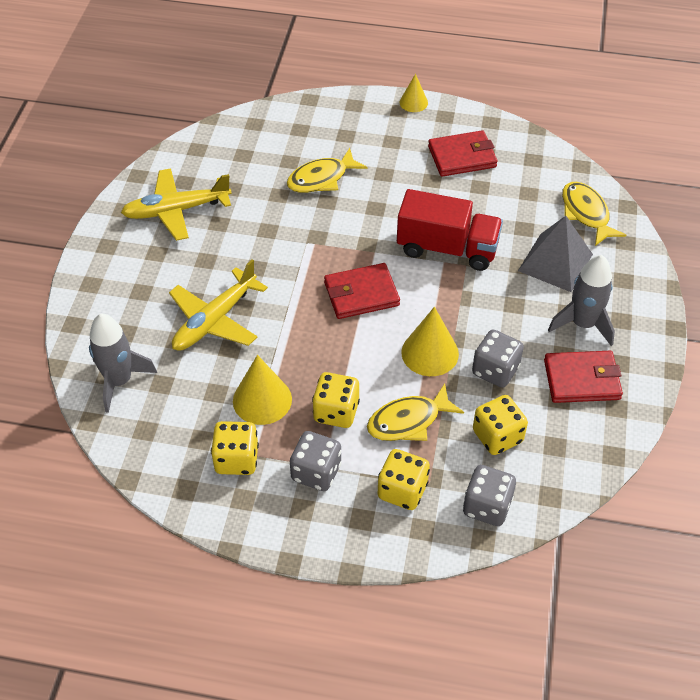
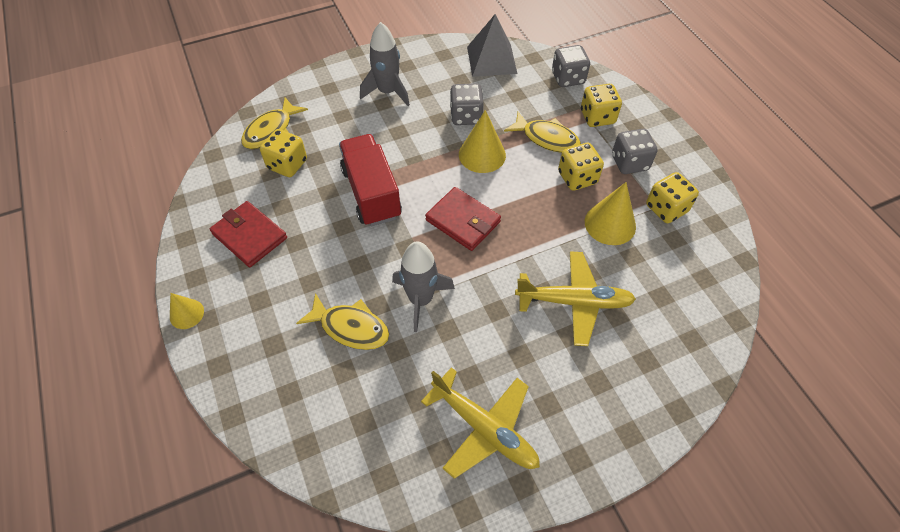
camera: 125 degrees left, 5 degrees up
(119, 381) = (689, 327): grey rocket -> grey rocket (421, 299)
(497, 436) = (516, 94): yellow dice -> yellow dice (287, 164)
(555, 262) = (338, 127): grey pyramid -> grey pyramid (491, 60)
(581, 380) = (436, 75): red wallet -> none

